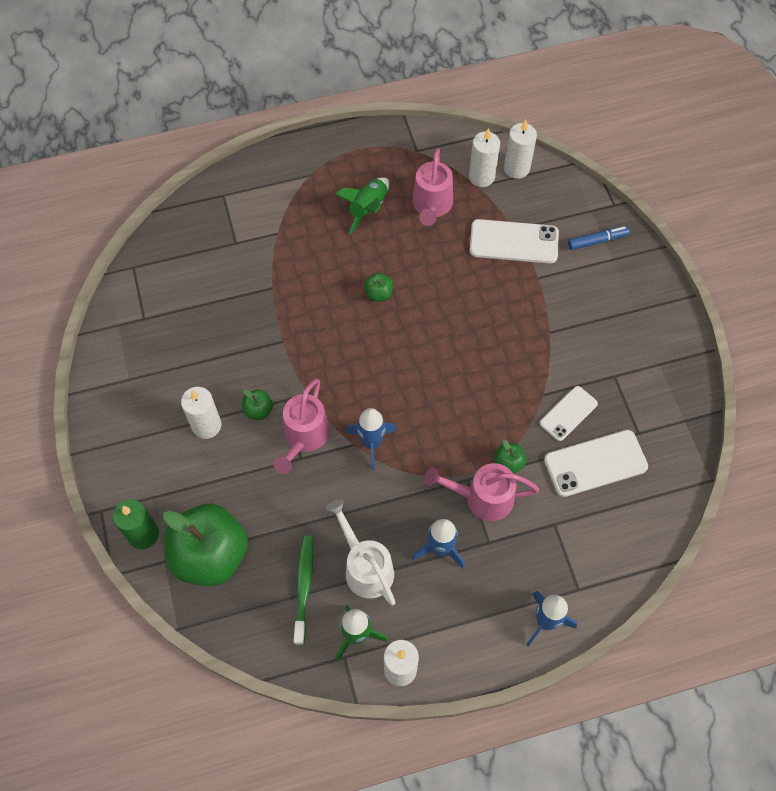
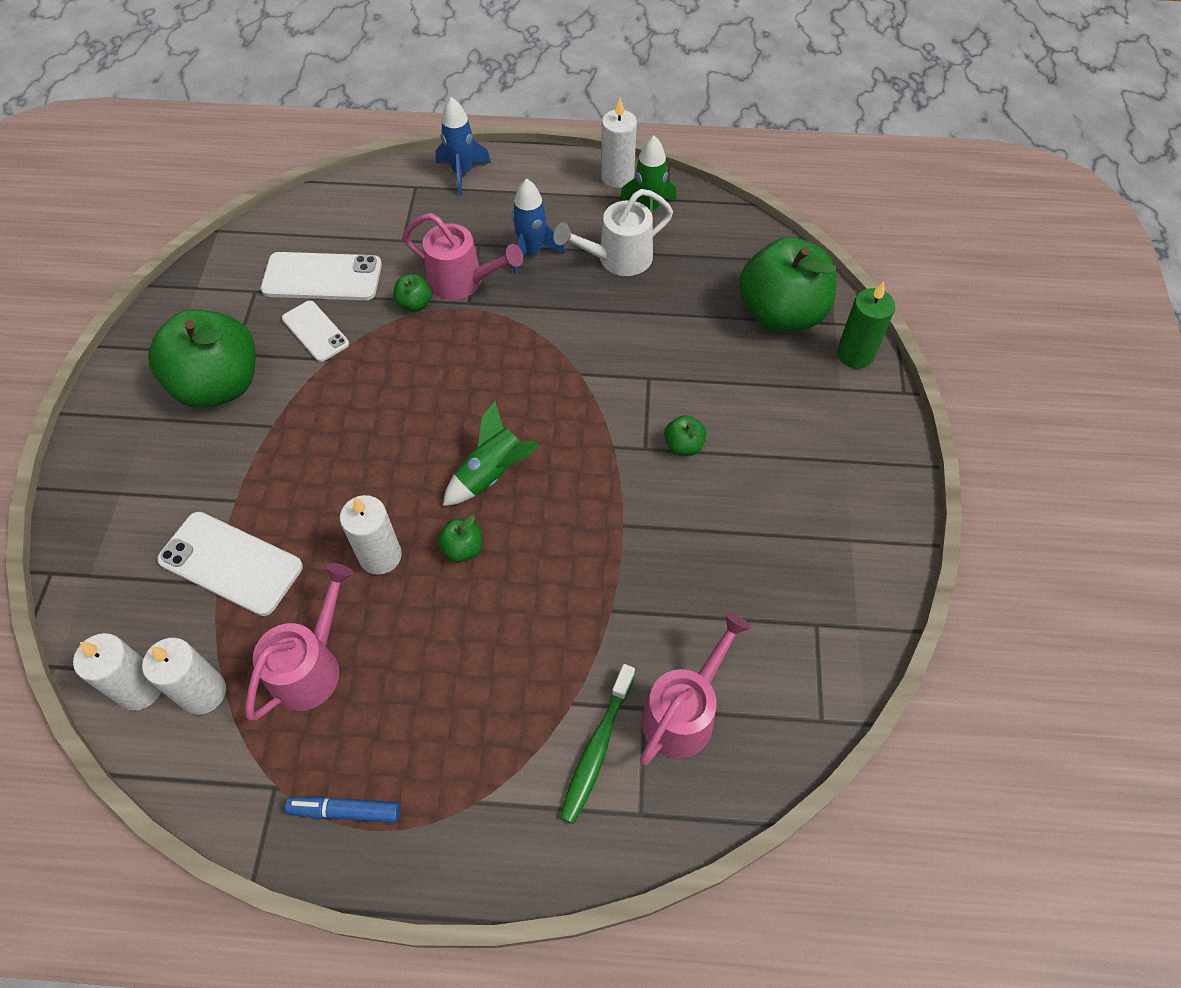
camera: 160 degrees left, 5 degrees down
(206, 425) = (755, 448): white candle -> white candle (380, 556)
(304, 438) = (636, 397): pink watering can -> pink watering can (684, 711)
(304, 586) = (687, 260): green toothbrush -> green toothbrush (597, 748)
(365, 566) = (617, 259): white watering can -> white watering can turned 75 degrees clockwise
(368, 209) = (411, 696): green rocket -> green rocket (492, 474)
(371, 443) = (558, 368): blue rocket -> none
(568, 413) = (315, 331): white phone -> white phone turned 75 degrees clockwise
(597, 241) = (118, 525): blue marker -> blue marker (345, 811)
(606, 348) = (219, 385): none -> green apple

